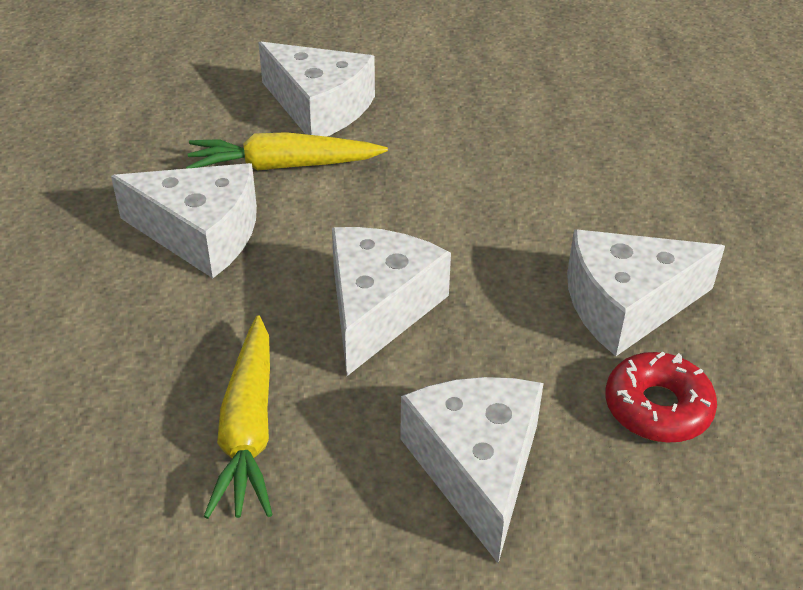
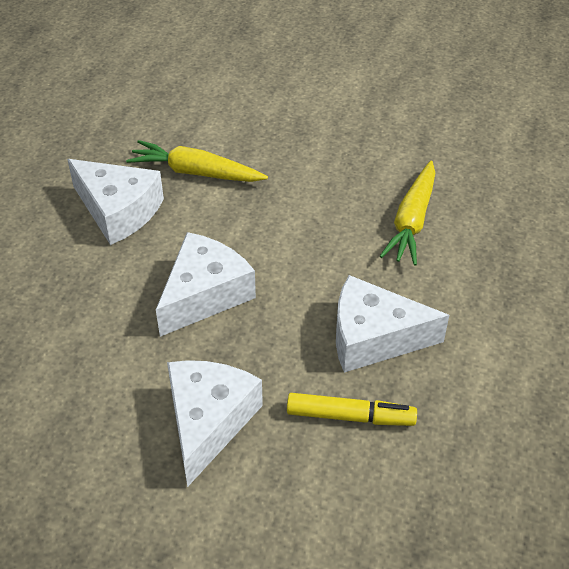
camera: 20 degrees right, 5 degrees up
(248, 428) = (82, 354): yellow carrot -> yellow carrot (412, 221)
(319, 107) = (243, 131): white cheese -> none
(657, 408) = (350, 417): red donut -> yellow marker

